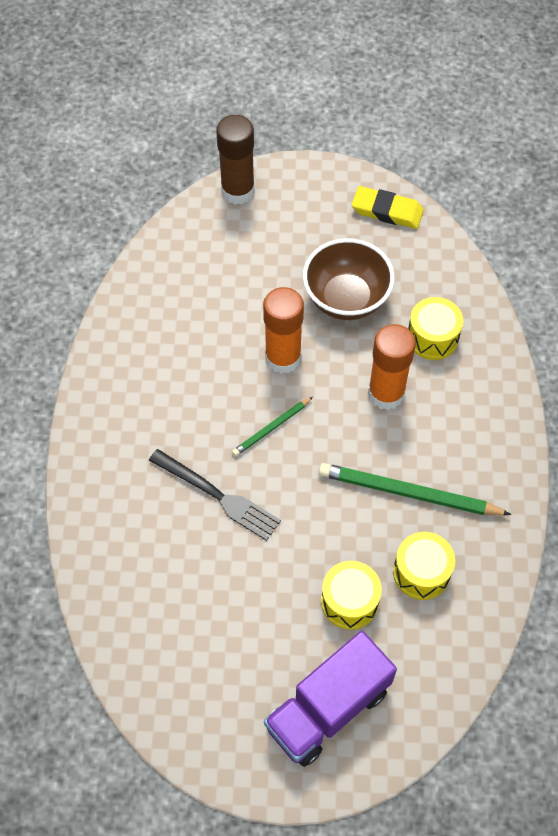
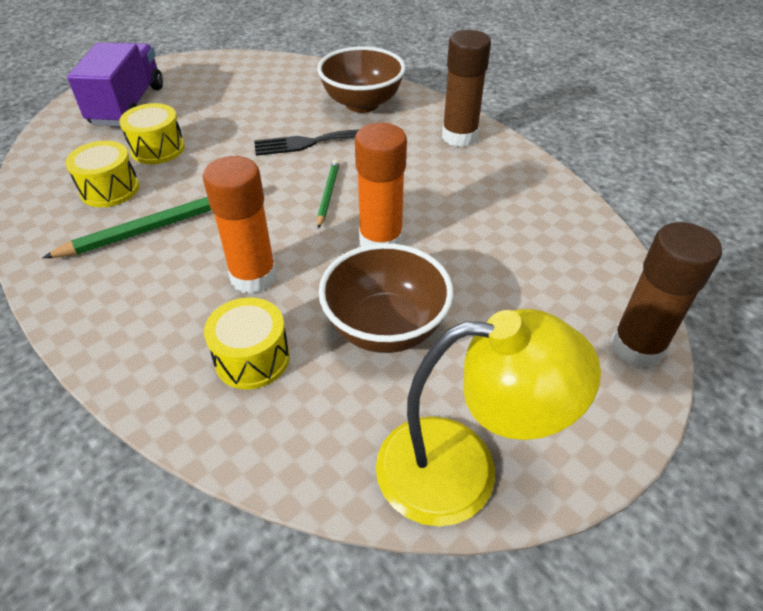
camera: 135 degrees right, 15 degrees down
(110, 407) = (459, 137): none -> brown glue stick
(128, 518) = (362, 103): none -> brown bowl
(387, 211) = (462, 469): yellow eraser -> yellow lamp

